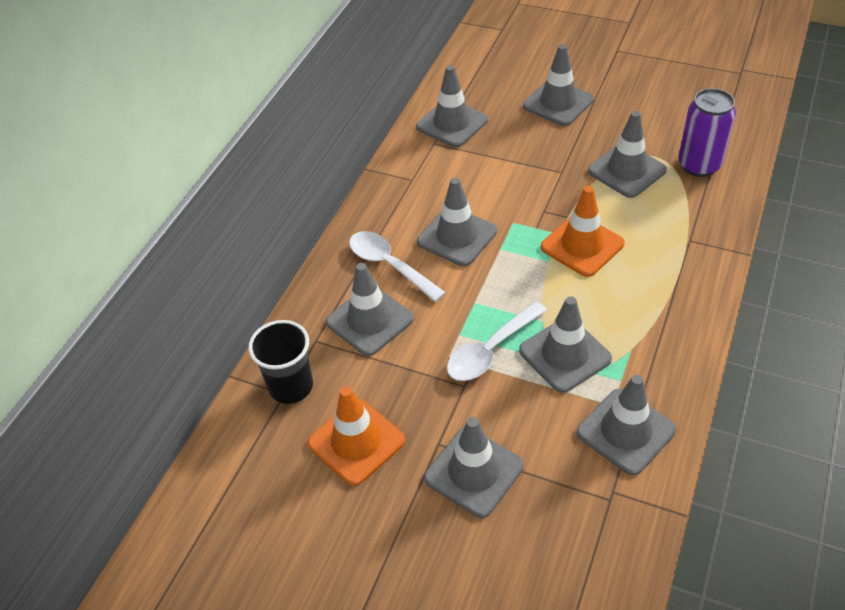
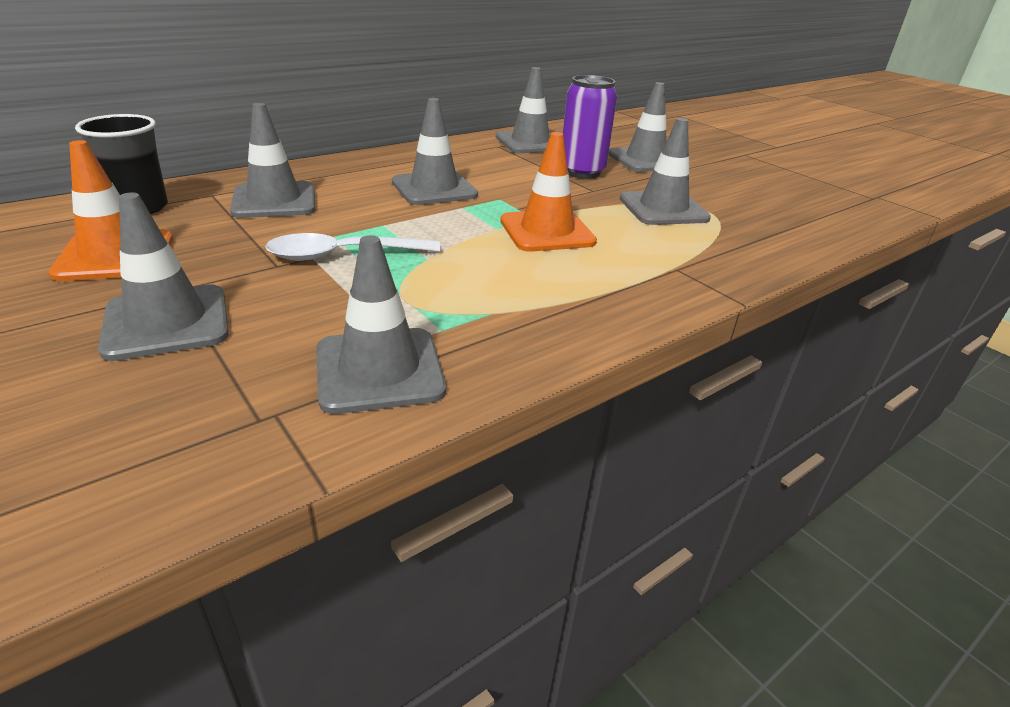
camera: 25 degrees right, 15 degrees down
(389, 265) = (348, 182): white spoon -> none
(565, 355) = (411, 287): grey traffic cone -> none
(699, 165) = (753, 230): purple can -> purple can (581, 172)

